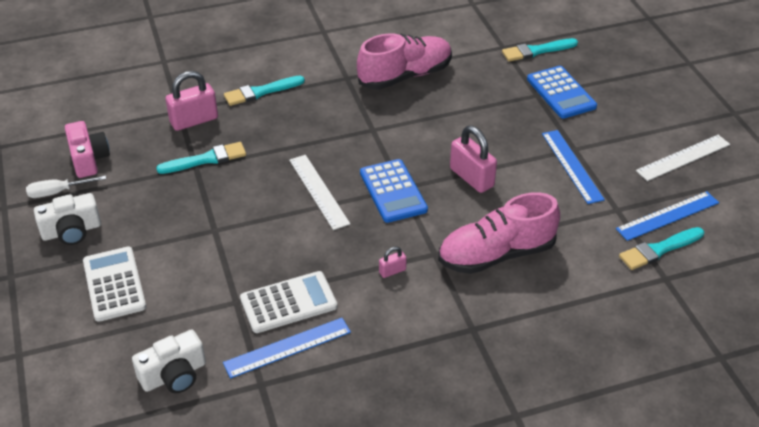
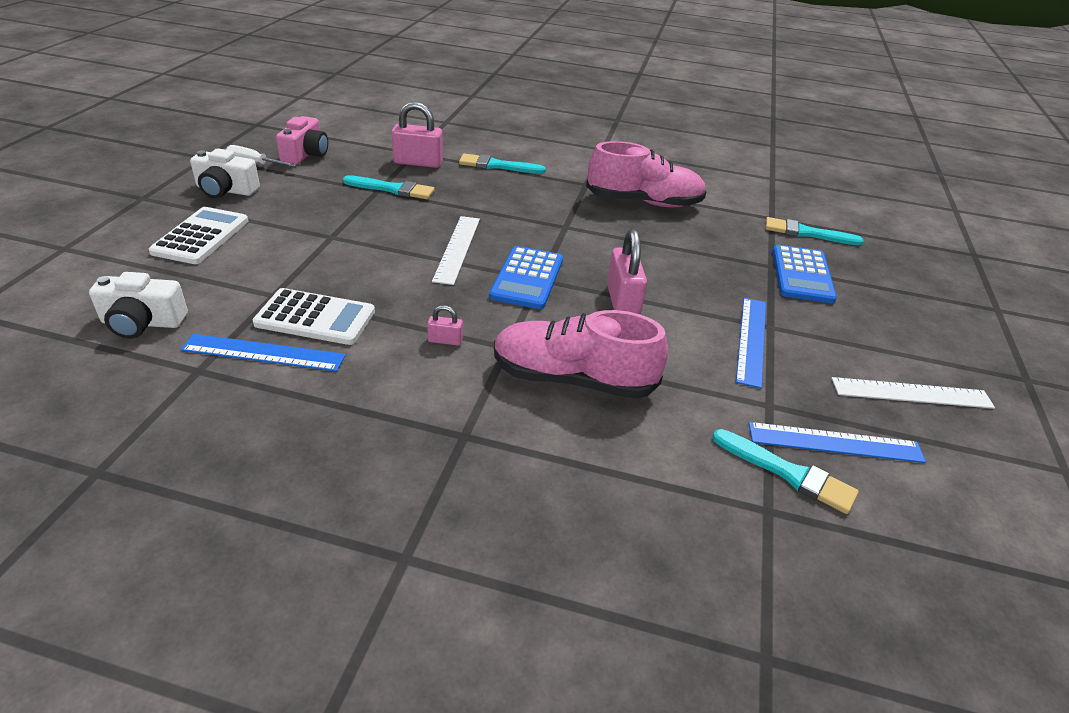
camera: 30 degrees right, 5 degrees down
(659, 250) = (788, 473): turquoise brush -> turquoise brush turned 150 degrees counterclockwise

